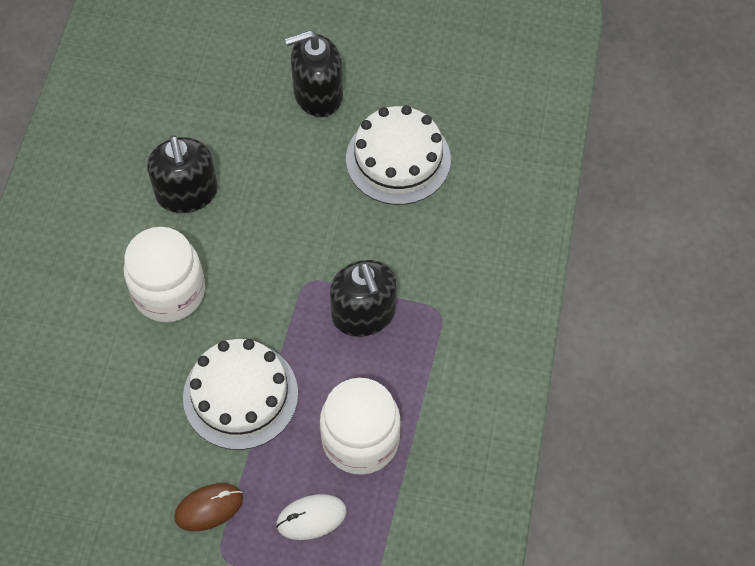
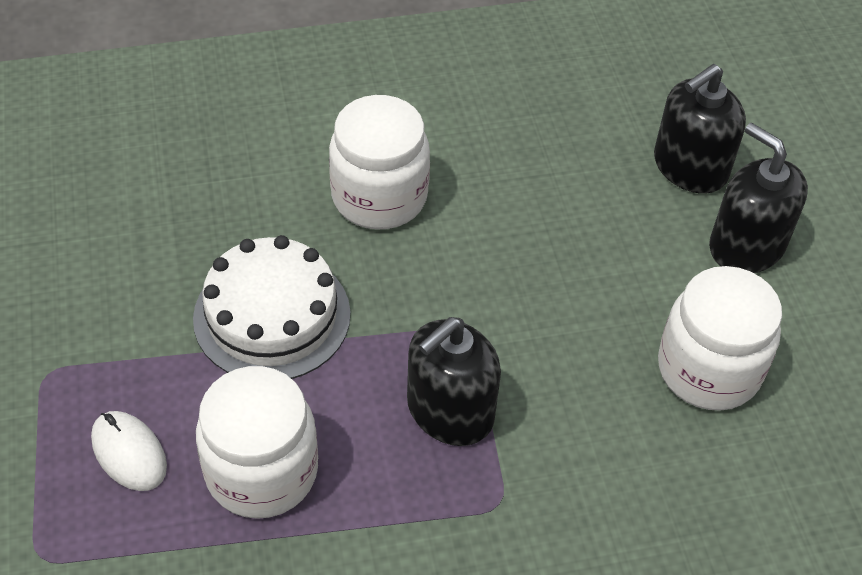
camera: 65 degrees right, 10 degrees down
(187, 193) = (521, 166): black soap dispenser -> black soap dispenser (690, 167)
(209, 508) = (107, 337): brown mouse -> none
(398, 159) = (708, 369): white cake -> white jar

